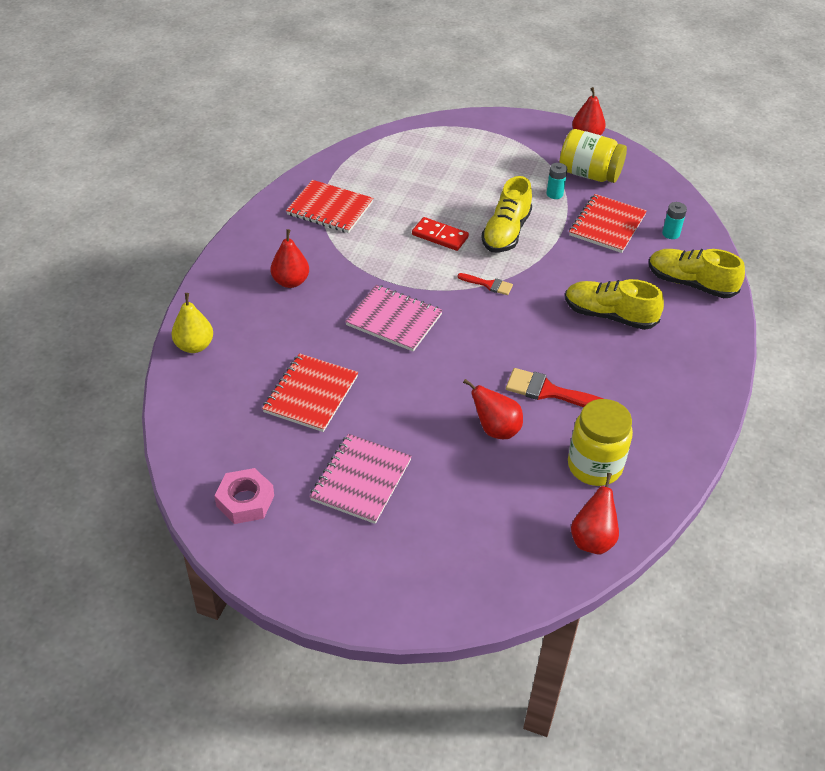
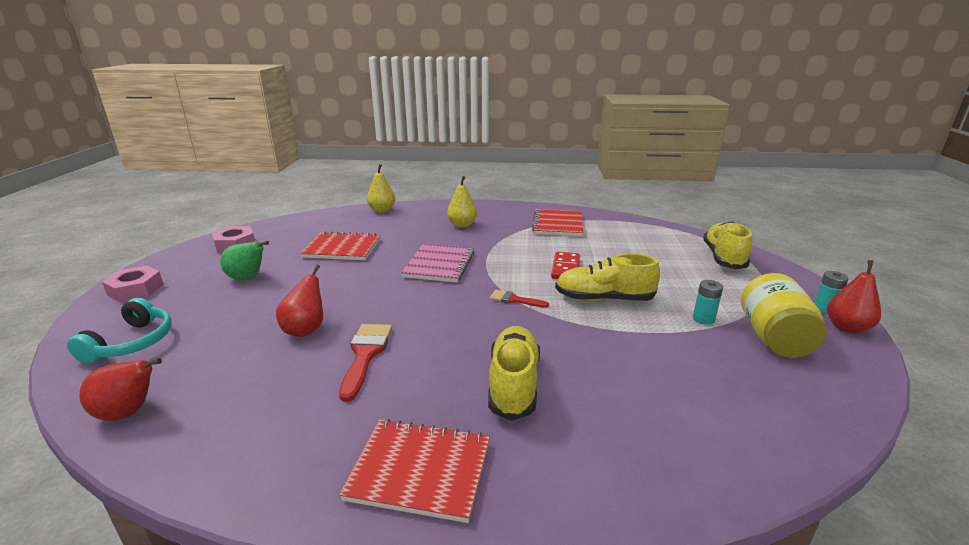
camera: 75 degrees right, 20 degrees down
(290, 282) = (462, 225): red pear -> yellow pear
(349, 586) = (135, 289): none -> pink nut
(361, 480) = (248, 278): pink notebook -> green pear
(478, 562) = (132, 342): none -> turquoise headphones
(488, 284) = (514, 300): red brush -> red brush turned 105 degrees clockwise
(594, 466) = (246, 401): yellow jar -> none
(607, 225) = (689, 363): red notebook -> red notebook (420, 470)
(671, 233) = (735, 425): turquoise battery -> turquoise battery (824, 309)
(690, 284) = (636, 459): yellow shoe -> yellow shoe (723, 258)

